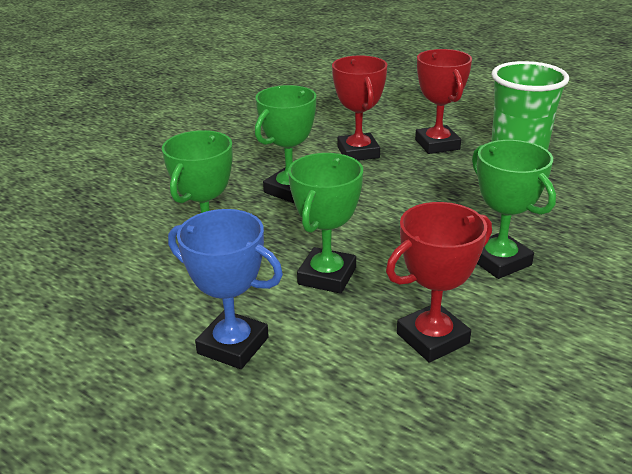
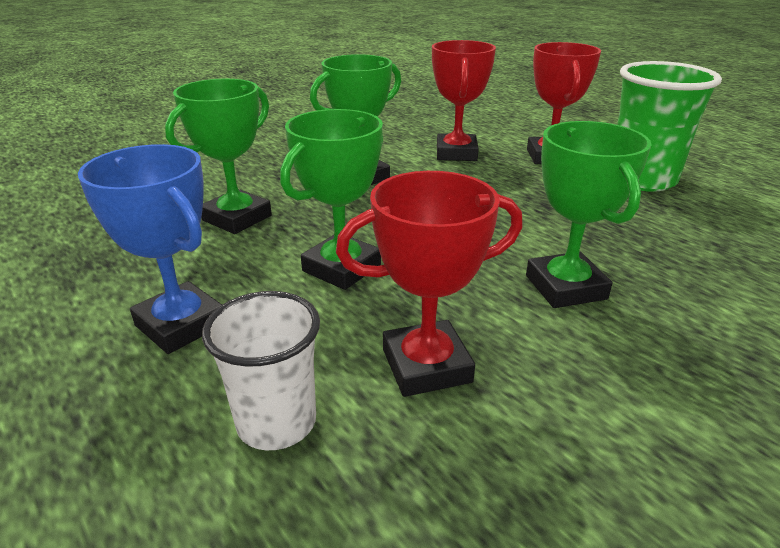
camera: 15 degrees right, 0 degrees up
(354, 398) = (276, 422): none -> white cup

